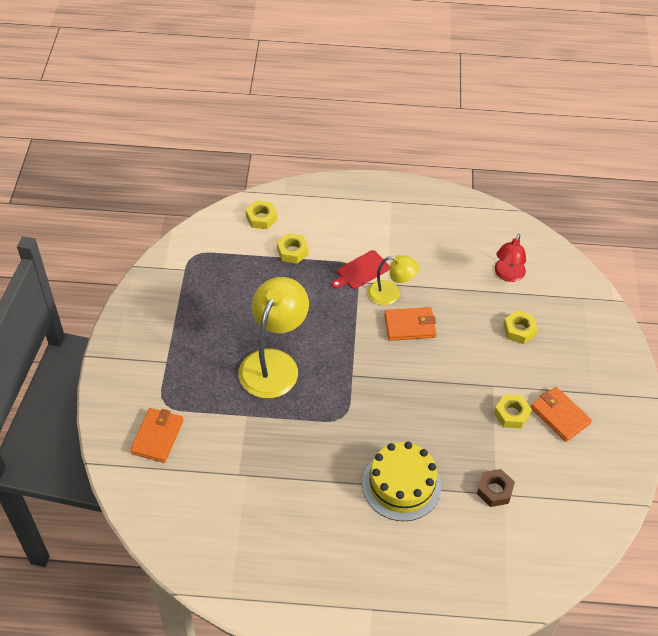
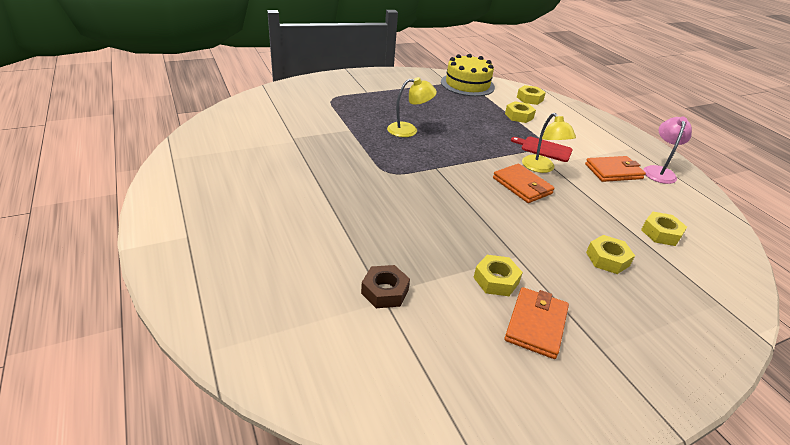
camera: 60 degrees right, 15 degrees down
(157, 436) = (302, 101): orange wallet -> orange wallet (613, 171)
(273, 363) = (409, 130): yellow lamp -> yellow lamp, size x0.57
(401, 485) = (343, 222): yellow cake -> yellow cake (467, 84)
(434, 212) = (659, 171): none -> pink lamp
(507, 275) = (661, 233): red lamp -> yellow nut

